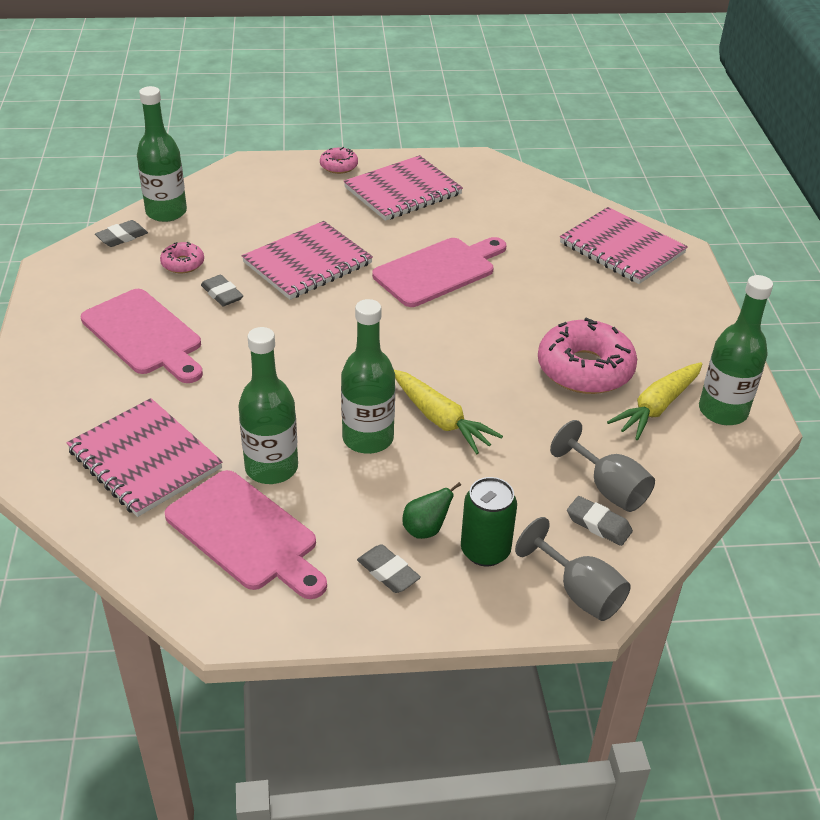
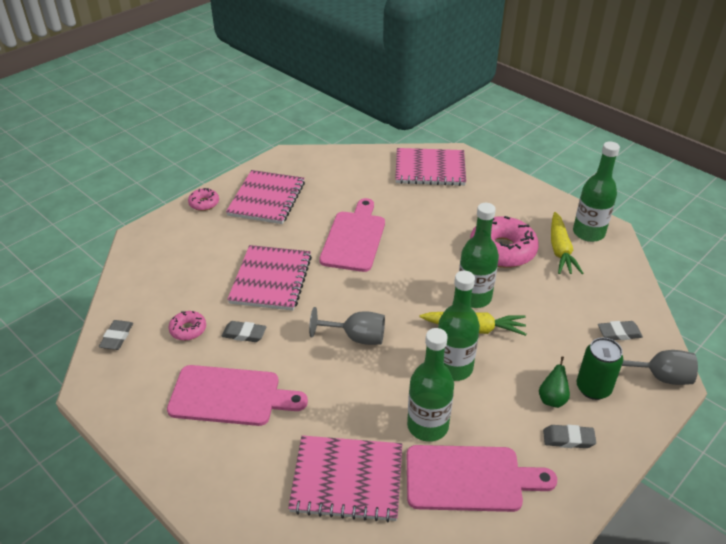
camera: 40 degrees left, 0 degrees up
(166, 212) = (126, 300): green bottle -> green bottle (474, 297)
(608, 488) = (597, 310): grey goblet -> grey goblet (356, 337)

